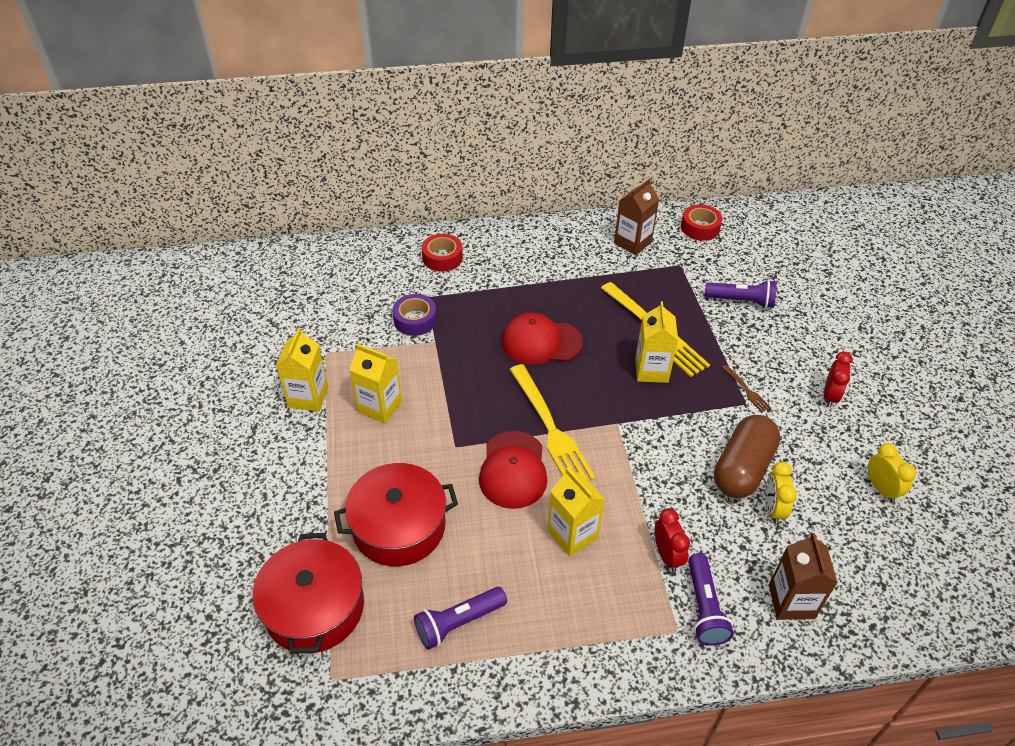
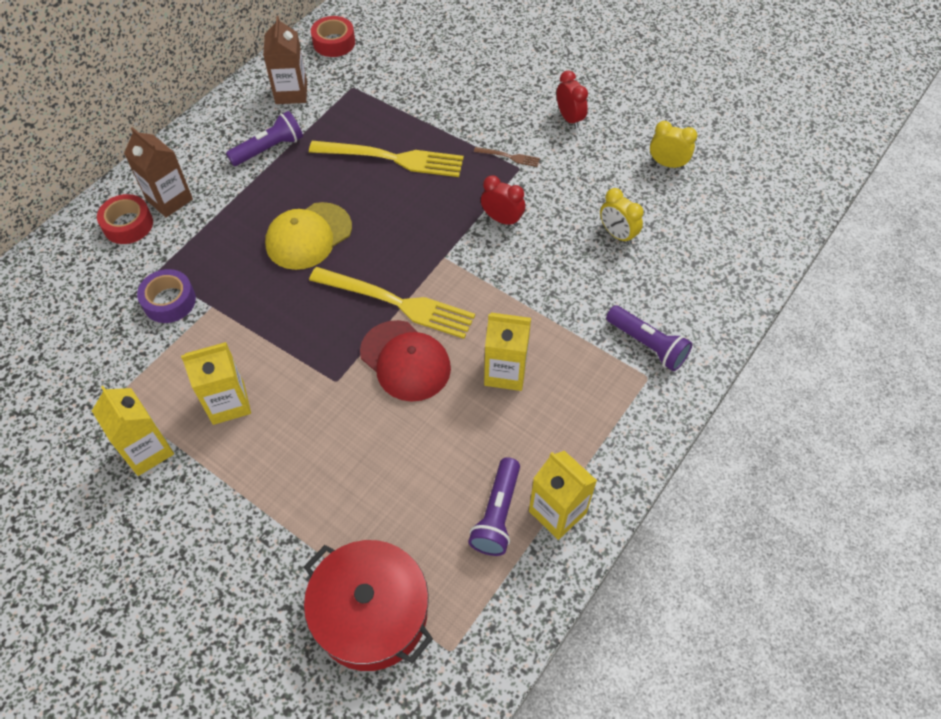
camera: 45 degrees left, 10 degrees up
(399, 526) = (365, 486): red pot -> none
(541, 342) = (308, 236): red cap -> yellow cap
(651, 370) = (424, 193): yellow carton -> yellow carton (557, 512)
(667, 555) = (586, 329): red clock -> red clock (502, 219)
(741, 301) = (431, 85): purple flashlight -> purple flashlight (269, 149)
(742, 468) = (568, 221): brown capsule -> none
(791, 601) = (693, 291): brown carton -> brown carton (169, 200)

